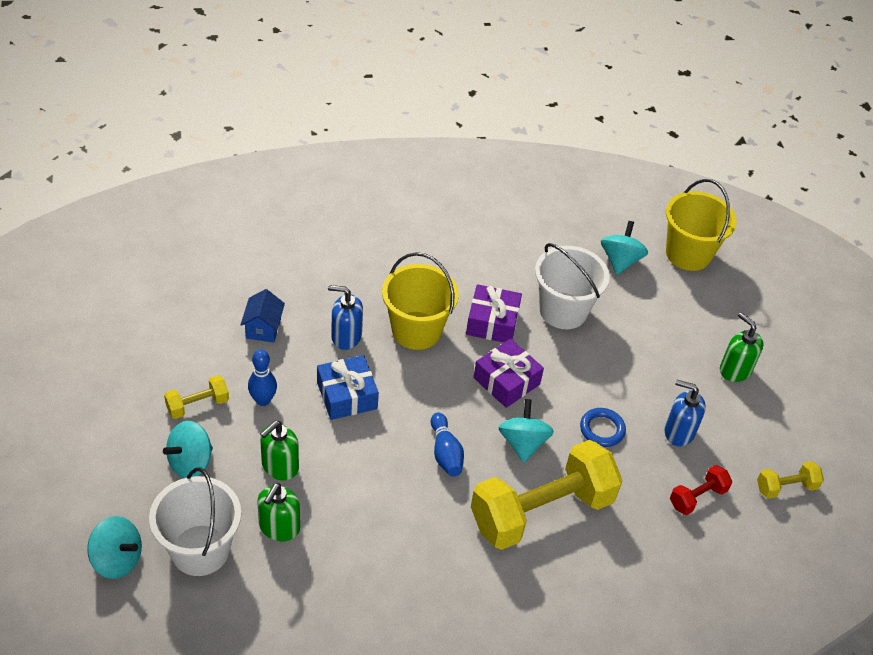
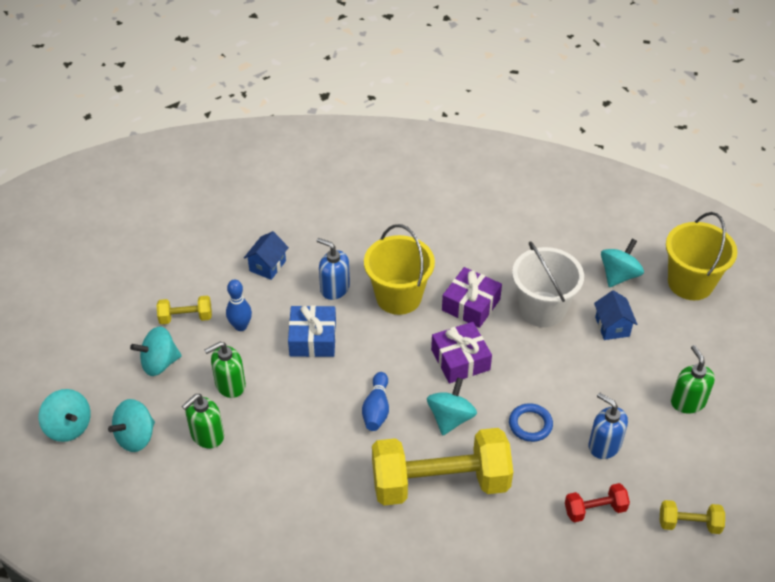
camera: 25 degrees right, 0 degrees up
(200, 550) = (136, 437): white bucket -> turquoise spinning top
(636, 313) = (612, 326): none -> blue house

